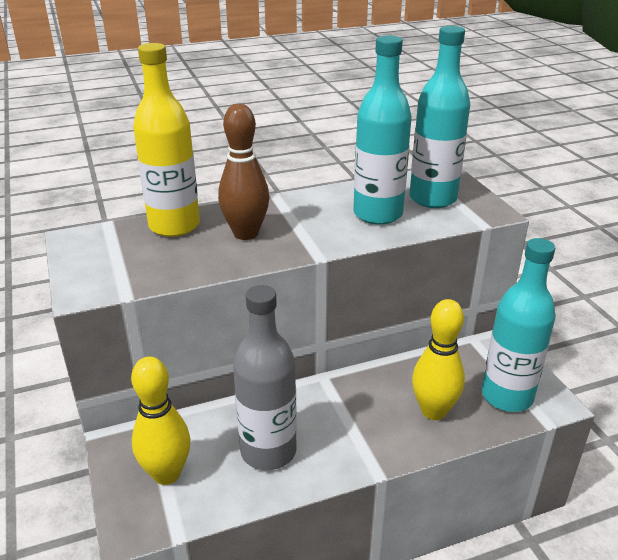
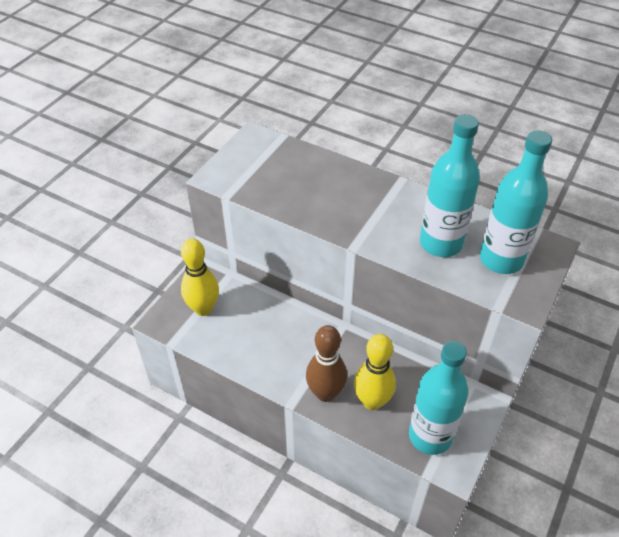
camera: 50 degrees right, 15 degrees up
(174, 226) = (312, 163): yellow bottle -> none
(246, 233) = (340, 198): brown bowling pin -> brown bowling pin (325, 393)
(268, 451) = (259, 340): grey bottle -> none

